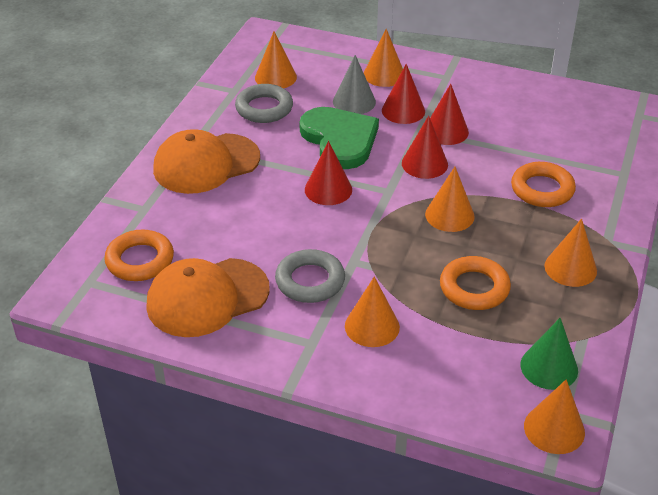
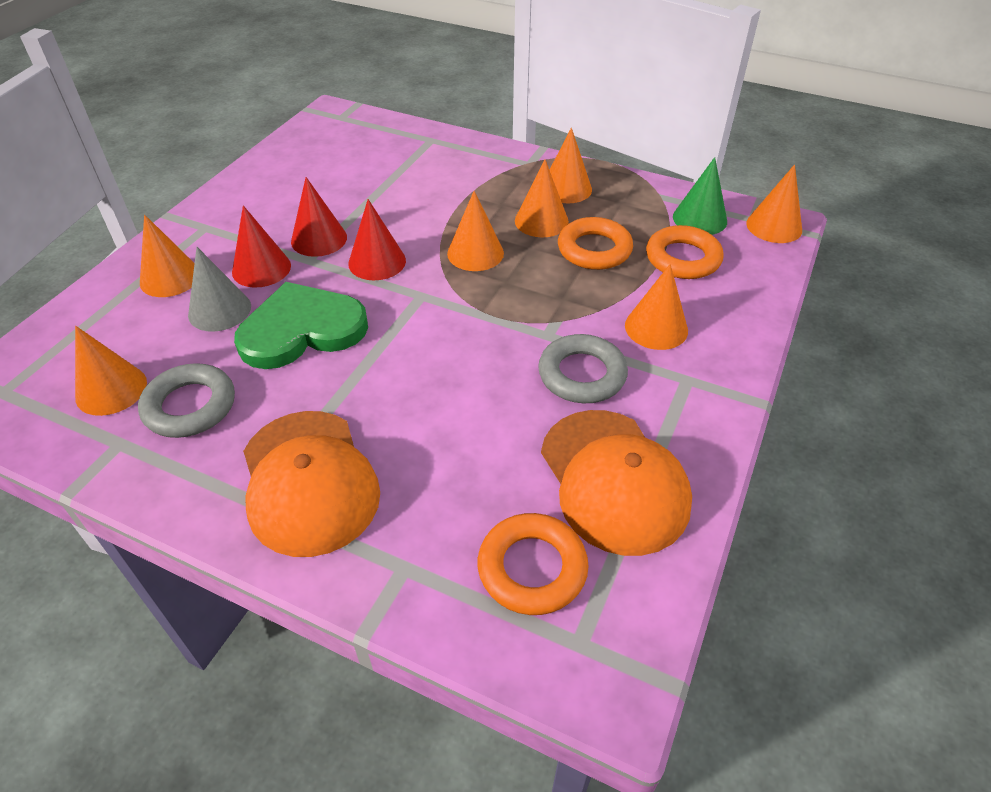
camera: 85 degrees left, 5 degrees up
(328, 189) = (406, 347): red cone -> none
(509, 253) = (541, 221): none -> orange cone
(542, 189) = (444, 188): orange ring -> orange ring (683, 258)

